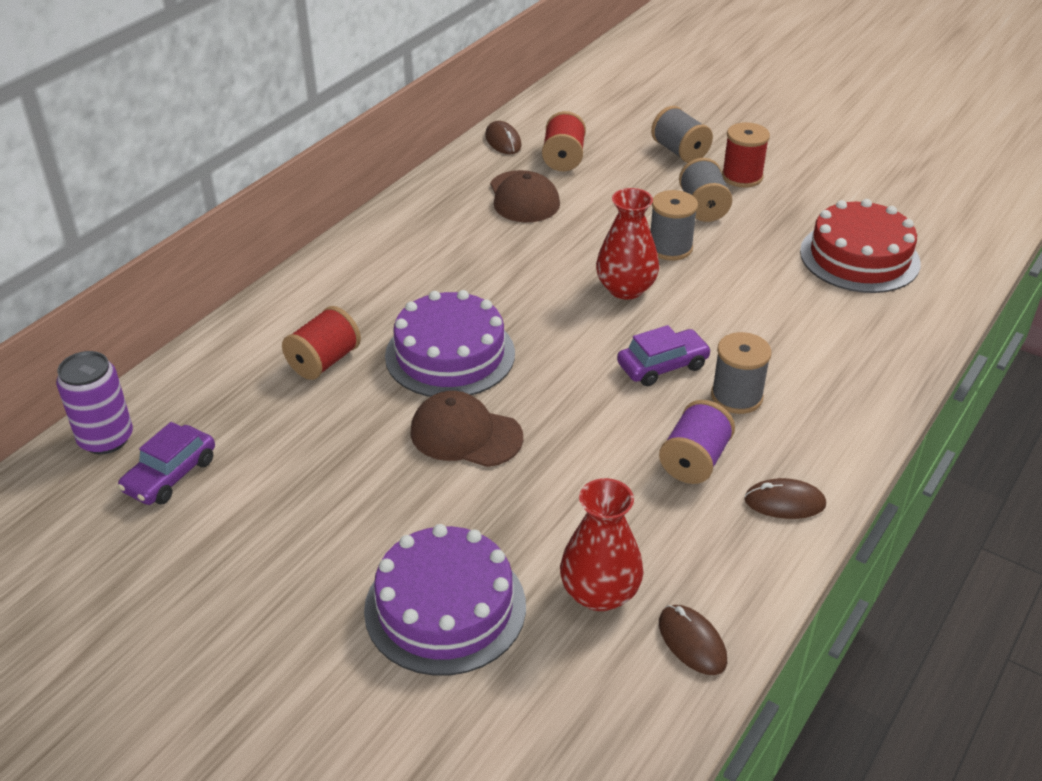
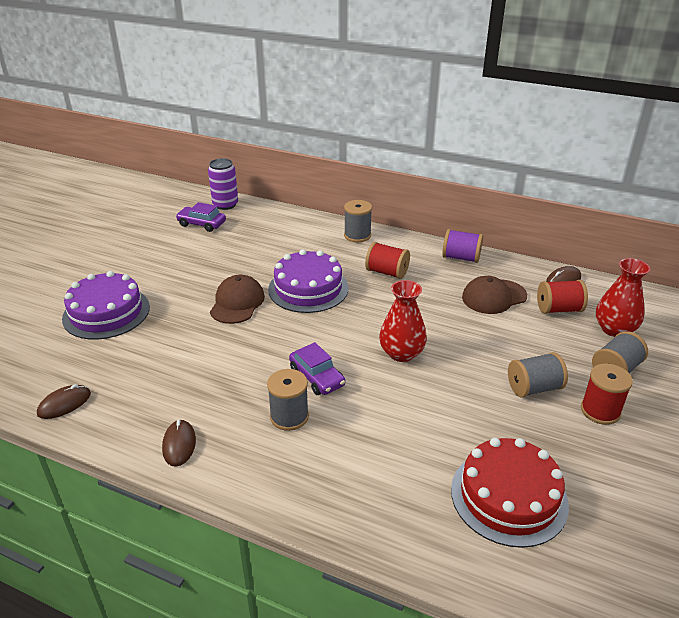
camera: 80 degrees right, 5 degrees down
(324, 361) = (292, 249): red spool -> red spool (387, 272)
(599, 593) = (108, 364): red vase -> red vase (614, 329)
(670, 248) = (464, 372): grey spool -> grey spool (357, 235)
(694, 461) = (219, 398): purple spool -> purple spool (461, 258)

